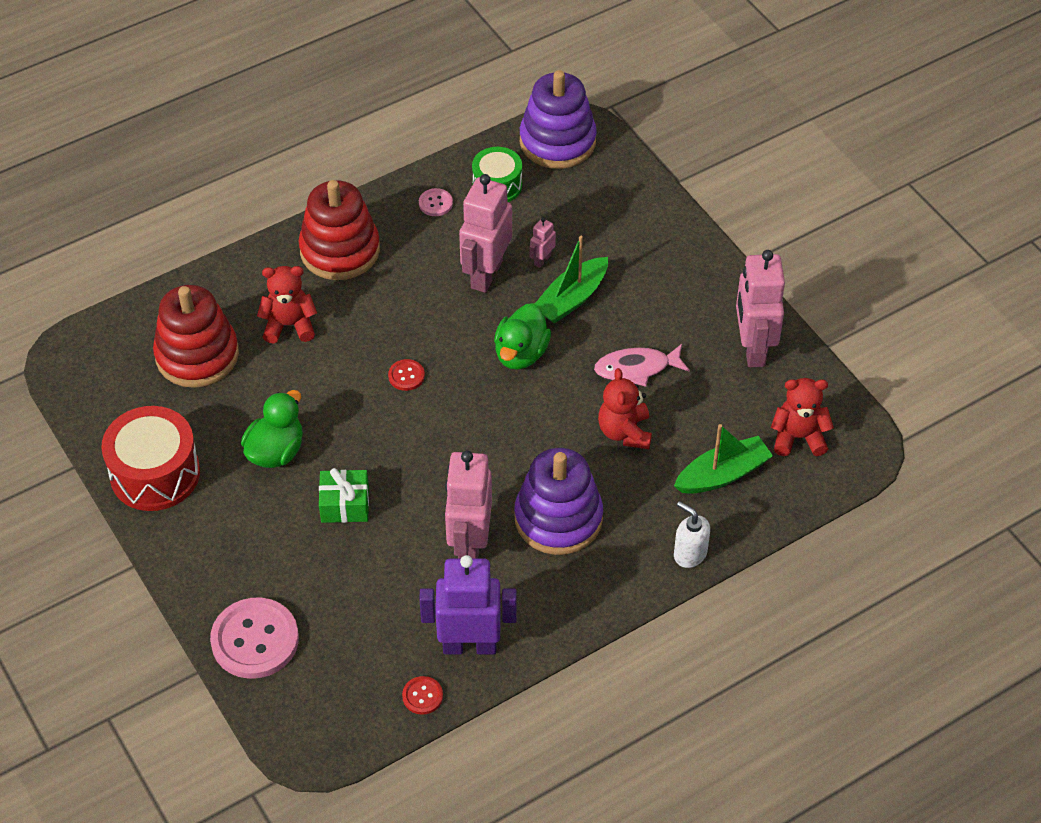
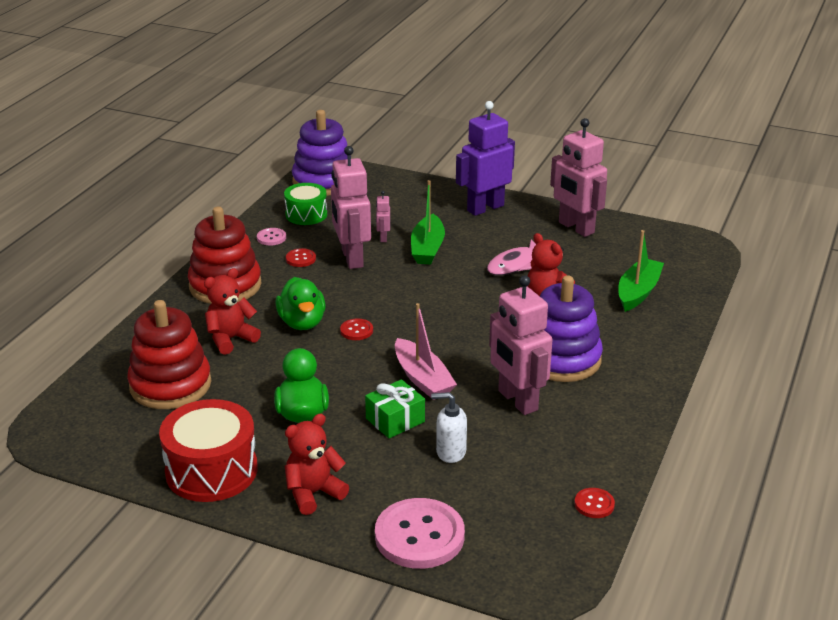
camera: 35 degrees left, 20 degrees down
(411, 470) = (422, 379): none -> pink boat
(438, 249) = (300, 259): none -> red button
(469, 645) = (590, 457): purple robot -> purple robot (485, 208)
(521, 354) = (426, 287): green duck -> green duck (302, 323)
(689, 554) = (671, 339): white soap dispenser -> white soap dispenser (450, 452)
(798, 437) = (659, 256): red teddy bear -> red teddy bear (313, 493)

